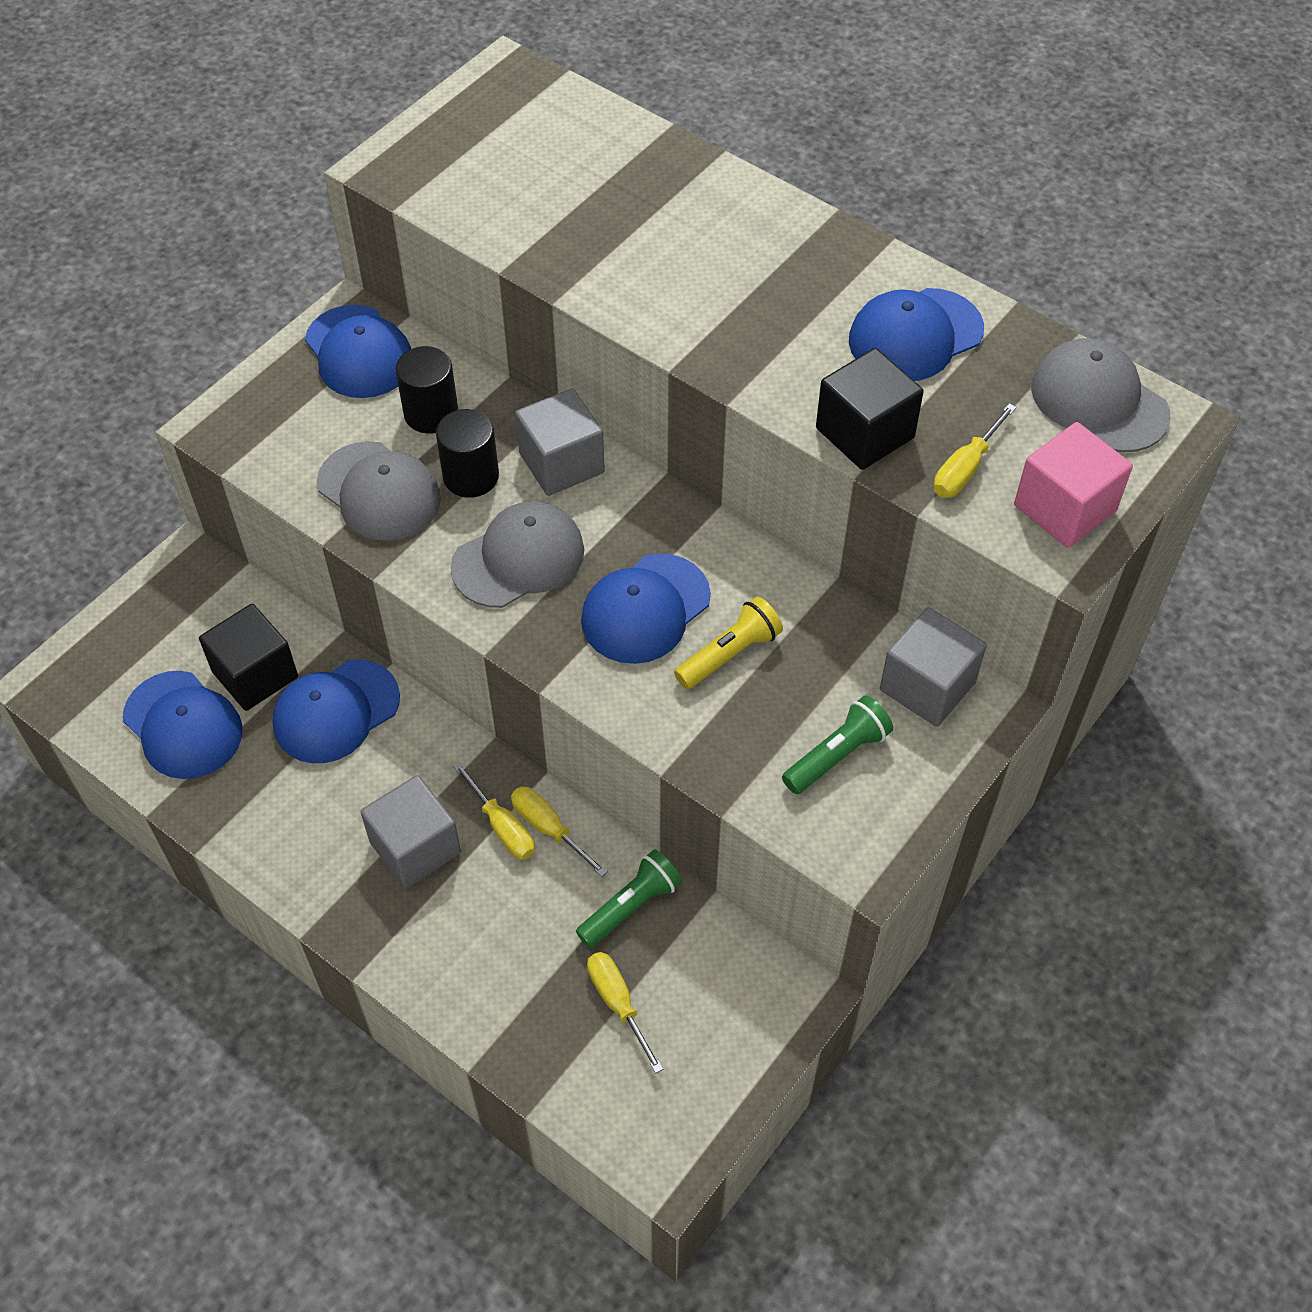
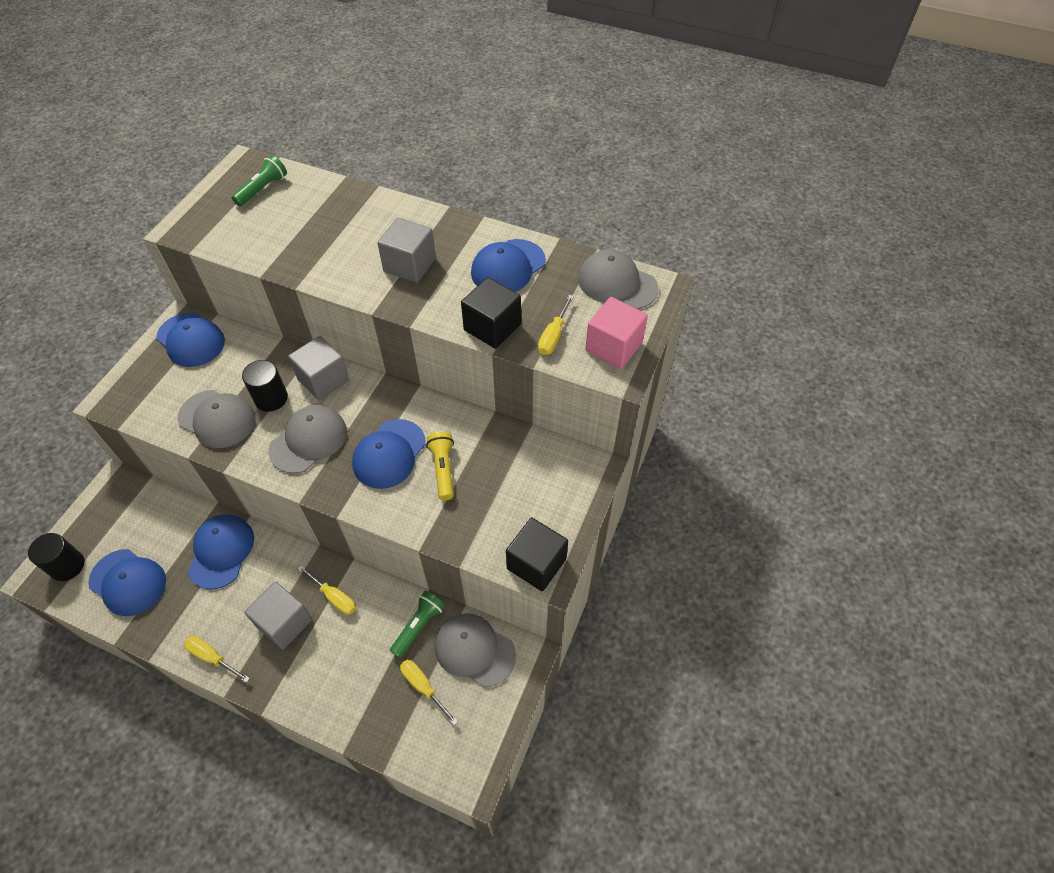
camera: 15 degrees left, 0 degrees up
(255, 674) = (168, 541): black cube -> black cube (536, 563)
(336, 711) = (221, 552): blue cap -> blue cap turned 150 degrees clockwise
(431, 413) = (240, 367): black cylinder -> black cylinder (67, 566)
(549, 828) = (362, 591): yellow screwdriver -> yellow screwdriver (212, 658)
(714, 967) = (474, 650): none -> grey cap
(729, 654) = (443, 469): yellow flashlight -> yellow flashlight turned 45 degrees counterclockwise
(837, 755) = (517, 514): green flashlight -> green flashlight (262, 189)
(927, 686) = (558, 462): grey cube -> grey cube (410, 265)

